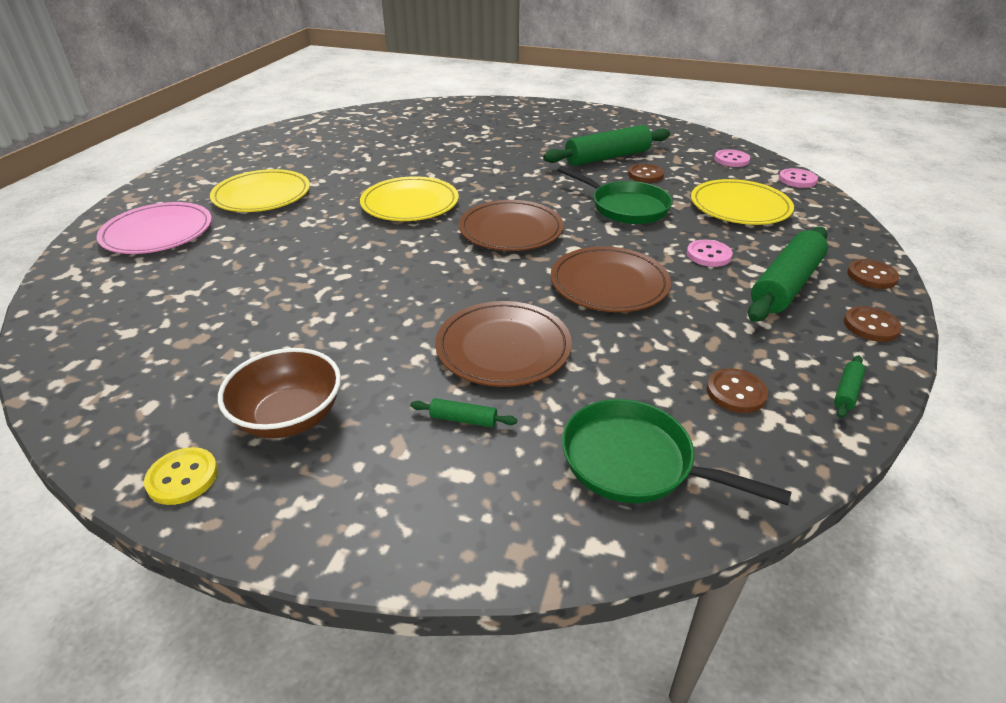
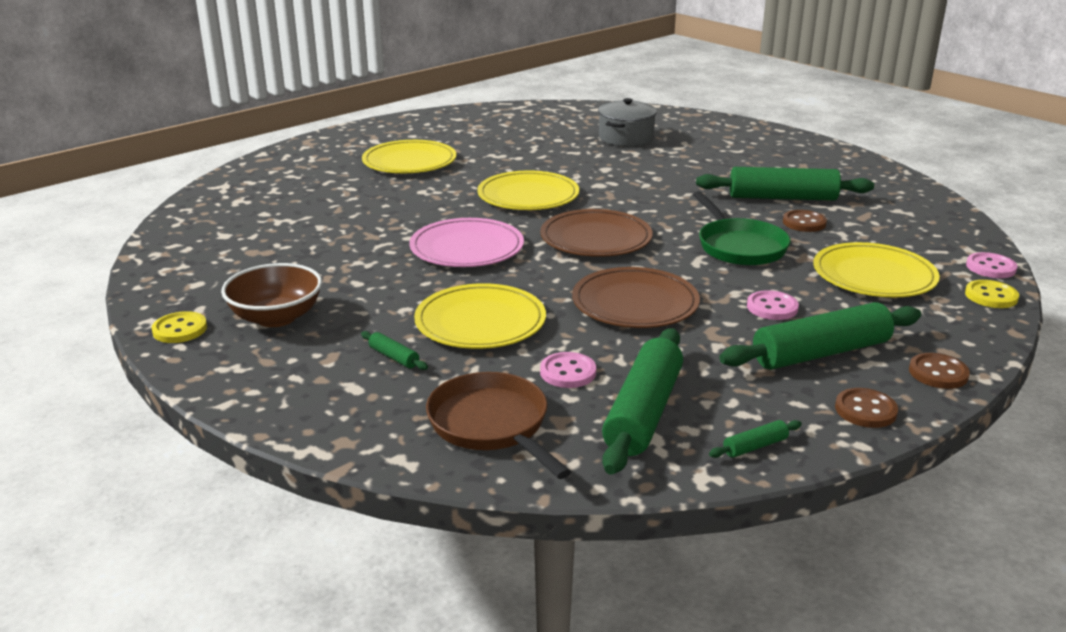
camera: 30 degrees right, 10 degrees down
(158, 233) = (304, 172): pink plate -> pink plate (467, 248)
(435, 131) = (626, 138): none -> grey pot
(503, 348) = (480, 322): brown plate -> yellow plate
(635, 462) = (492, 425): green pan -> brown pan
(731, 160) = (933, 230): pink button -> pink button (568, 372)
(736, 392) = (643, 412): brown button -> green rolling pin
(824, 202) = (991, 296): none -> yellow button

